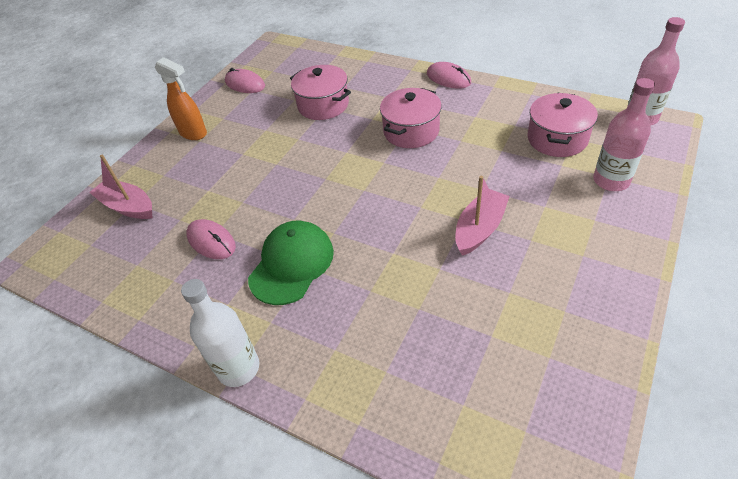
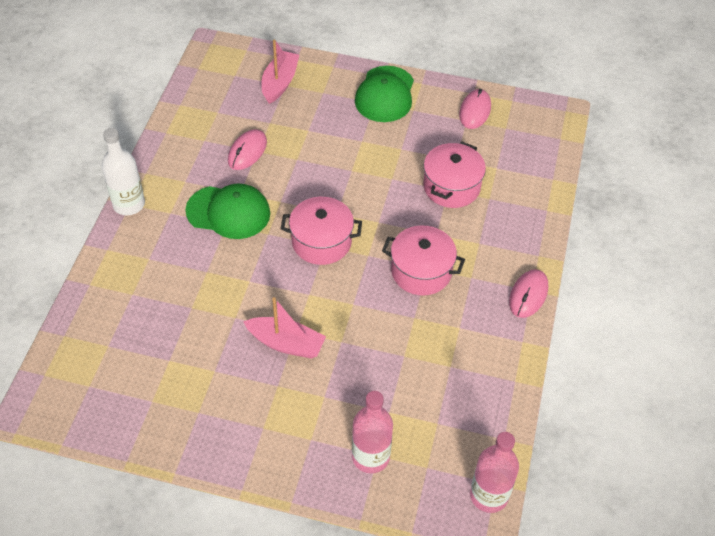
camera: 70 degrees right, 5 degrees up
(193, 133) = (385, 94): orange spray bottle -> green cap
(557, 139) = (433, 407): pink pot -> pink pot (321, 242)

